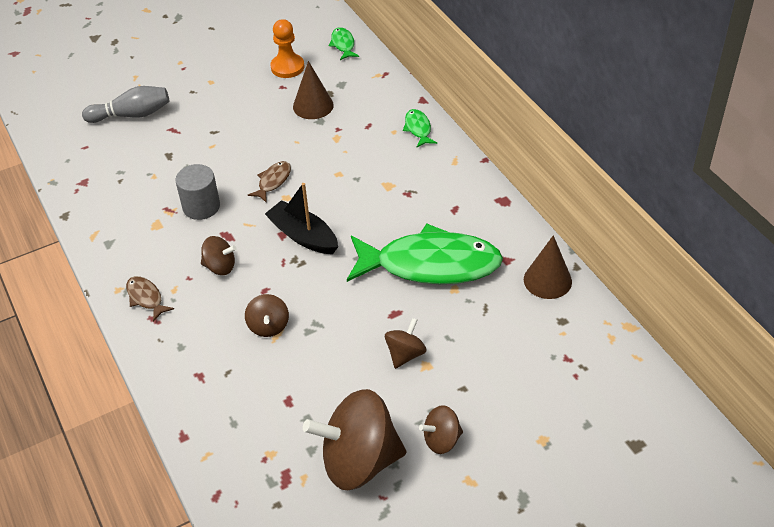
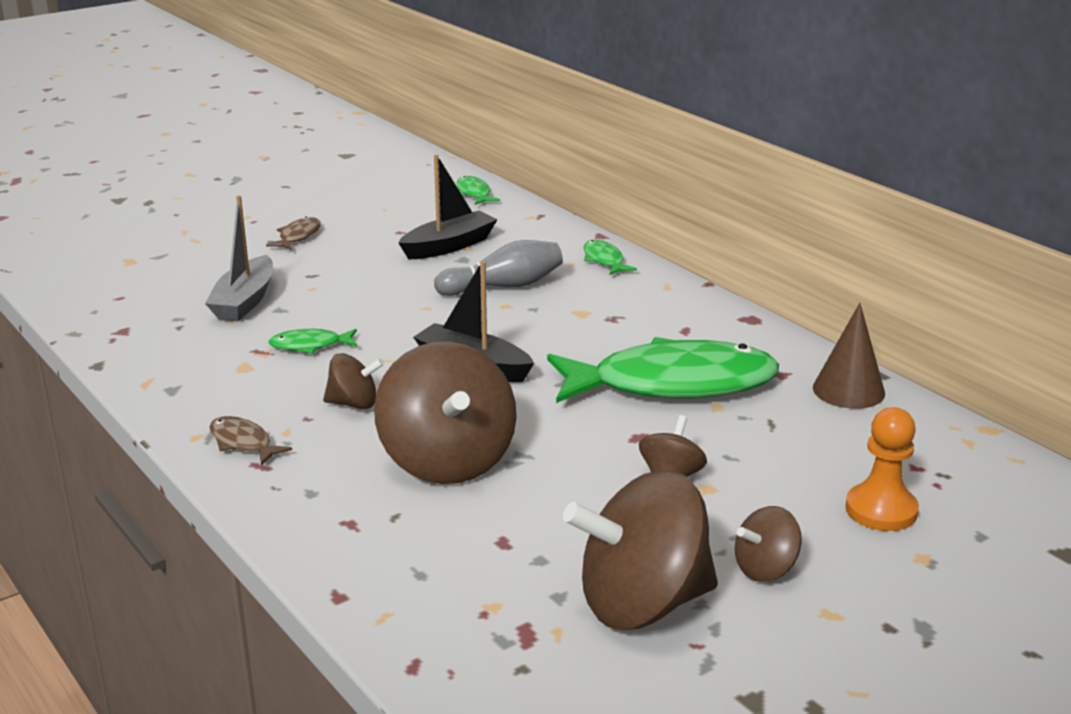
camera: 10 degrees left, 20 degrees down
(132, 115) = (186, 265): grey bowling pin -> grey bowling pin (504, 286)
(165, 157) = (244, 301): none -> grey boat
(201, 206) = (310, 345): grey cylinder -> green fish
(268, 326) = (447, 461): brown spinning top -> brown spinning top, size x2.06
(273, 181) = (412, 317): brown fish -> brown fish (298, 236)
(287, 67) = (402, 215): orange pawn -> orange pawn (881, 510)
(313, 106) = (449, 246): brown cone -> black boat

